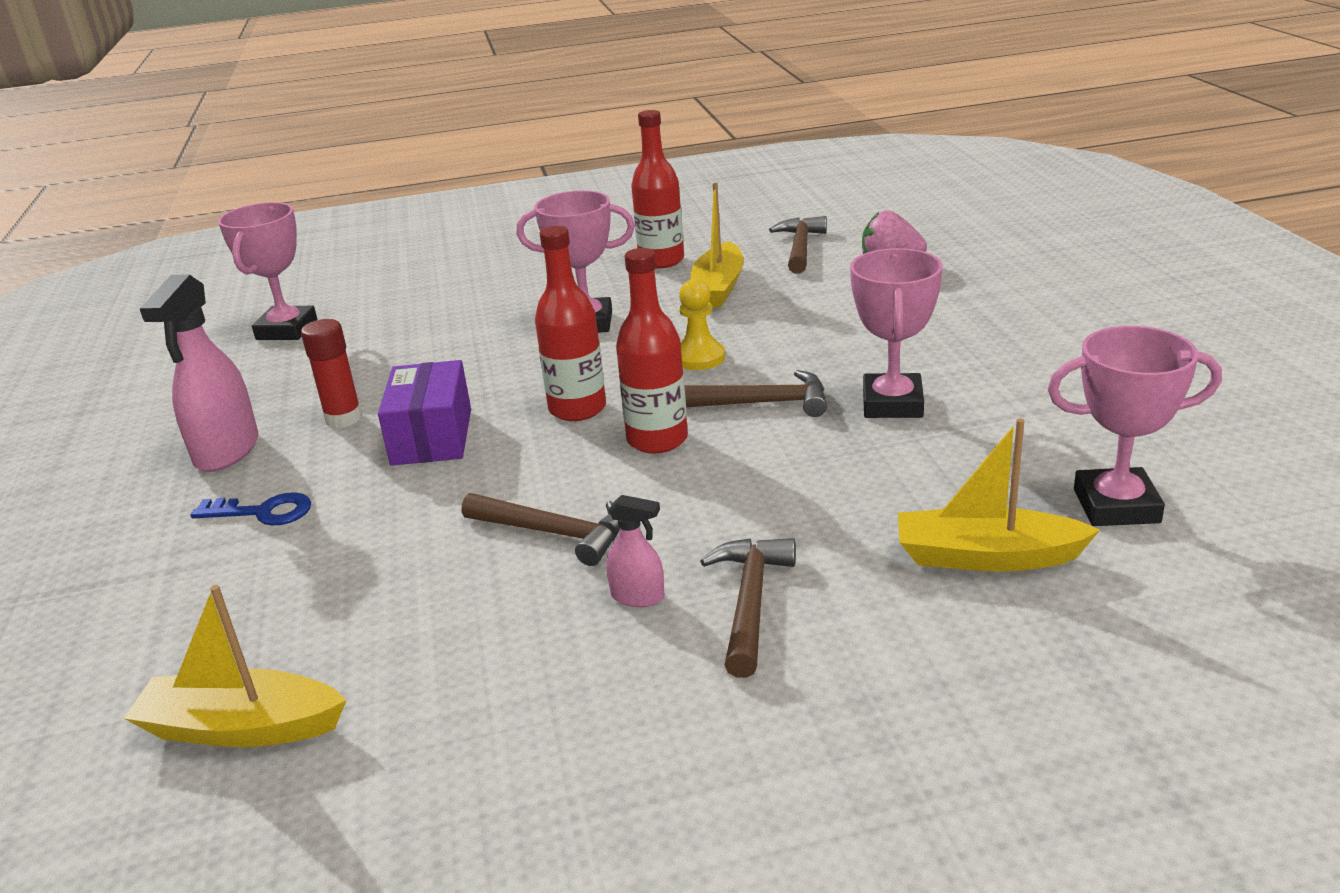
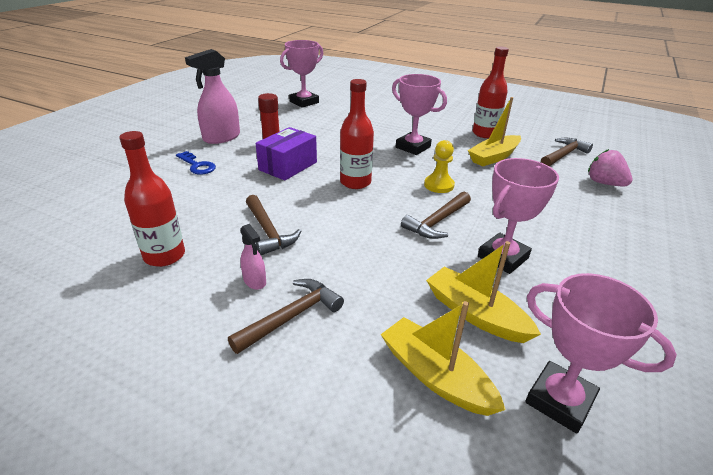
camera: 35 degrees right, 5 degrees up
(241, 727) = (71, 242): yellow boat -> yellow boat (475, 314)
(657, 440) = (366, 213): red bottle -> red bottle (164, 256)
(763, 403) = (437, 222): brown hammer -> brown hammer turned 90 degrees clockwise

